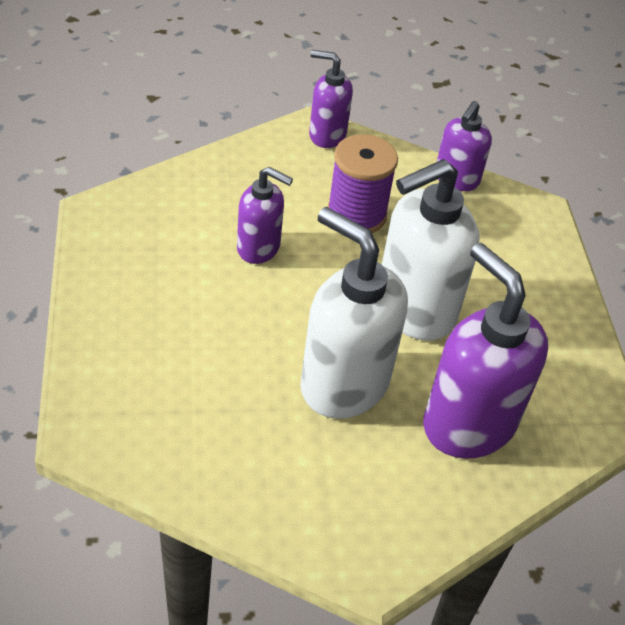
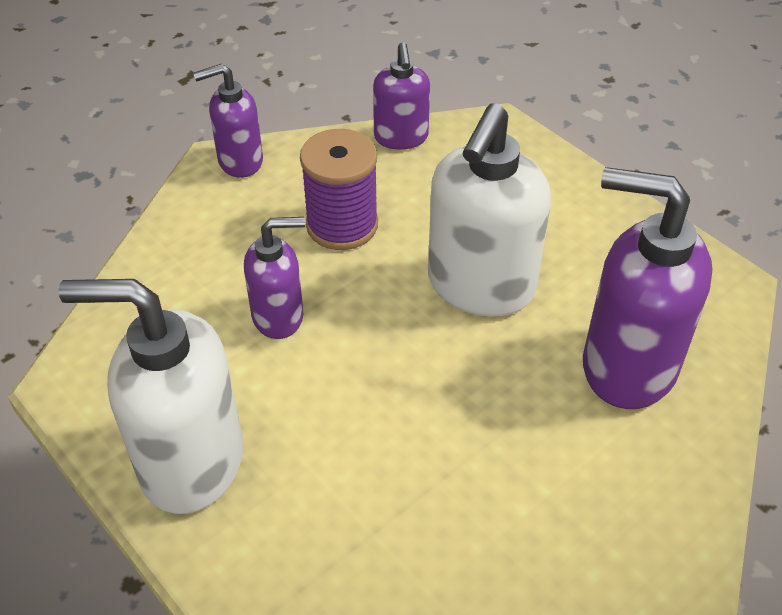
camera: 30 degrees left, 0 degrees up
(343, 383) = (486, 403): white soap dispenser -> white soap dispenser (190, 462)

